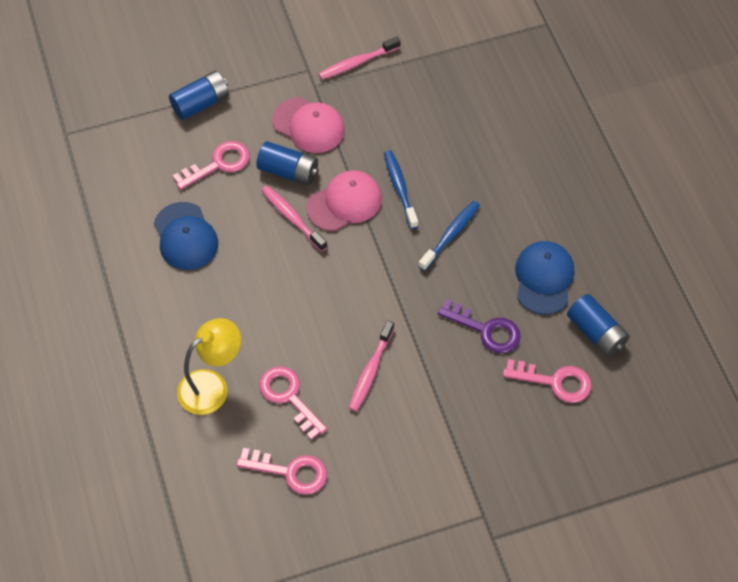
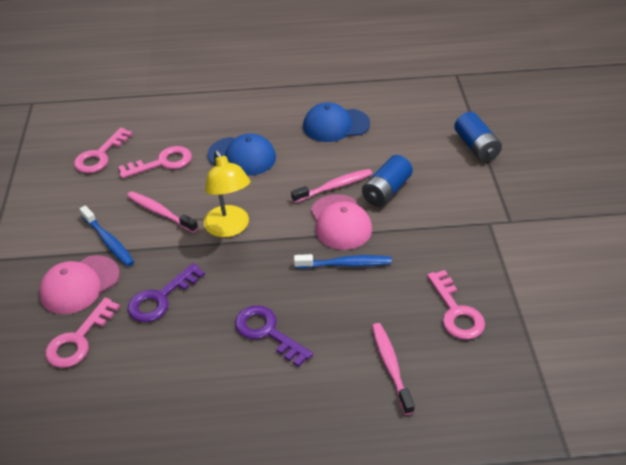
camera: 105 degrees right, 15 degrees down
(212, 386) = (194, 125): yellow lamp -> yellow lamp (229, 228)
(218, 164) = (405, 150): pink key -> pink key (456, 312)
(308, 125) = (438, 211): pink cap -> pink cap (79, 285)
(357, 63) = (515, 258): pink toothbrush -> pink toothbrush (391, 366)
(450, 235) = (277, 293): blue toothbrush -> blue toothbrush (108, 241)
(498, 232) = (267, 332): none -> purple key
(544, 279) = (196, 359): blue cap -> blue cap (242, 156)
(596, 333) = (112, 390): blue battery -> none

